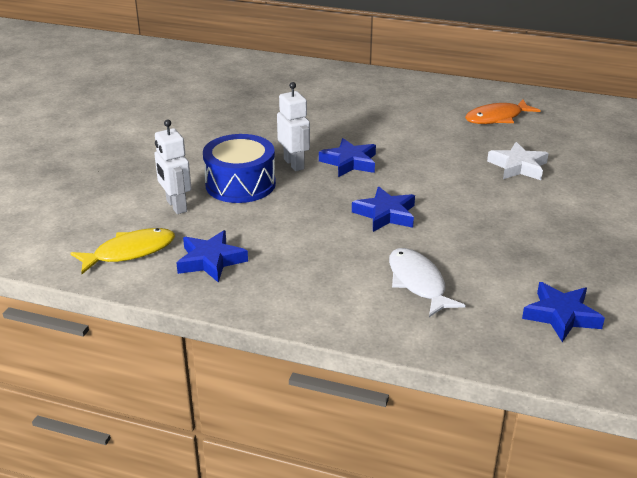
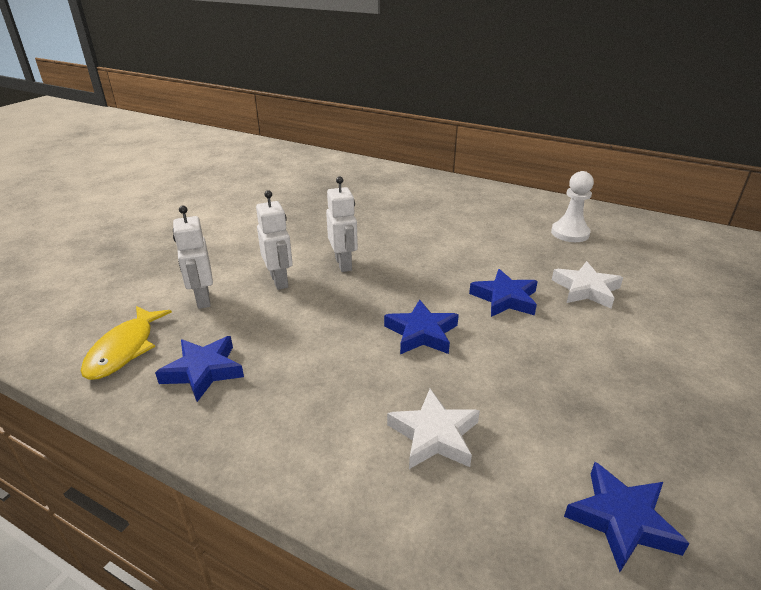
camera: 10 degrees right, 0 degrees up
(130, 252) = (124, 349): yellow fish -> yellow fish turned 120 degrees clockwise
(240, 184) = (279, 281): blue drum -> white robot
(349, 162) = (401, 267): blue star -> blue star (505, 298)
(418, 283) = (434, 435): white fish -> white star
(497, 118) = (570, 233): orange fish -> white pawn

